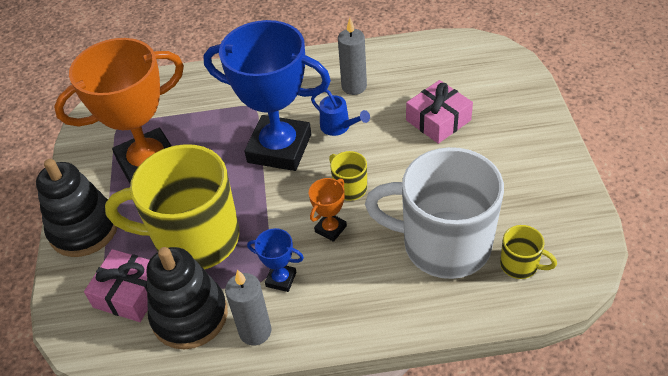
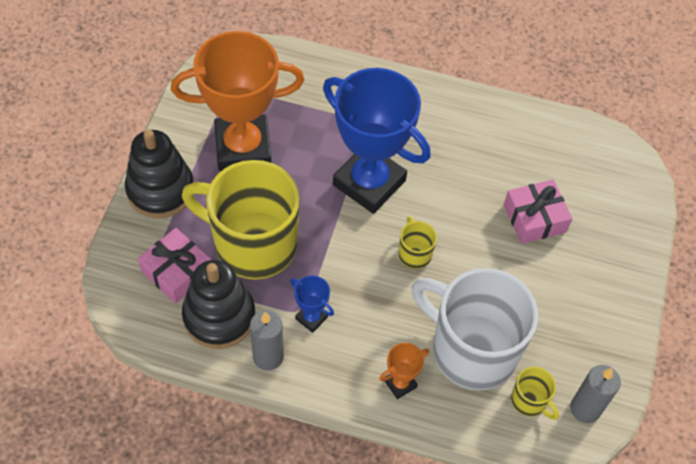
camera: 15 degrees right, 10 degrees up
(330, 229) = (377, 288): orange trophy -> orange trophy (400, 383)
(339, 127) = (435, 183): blue watering can -> none
(354, 86) = (472, 144): grey candle -> grey candle (585, 409)

